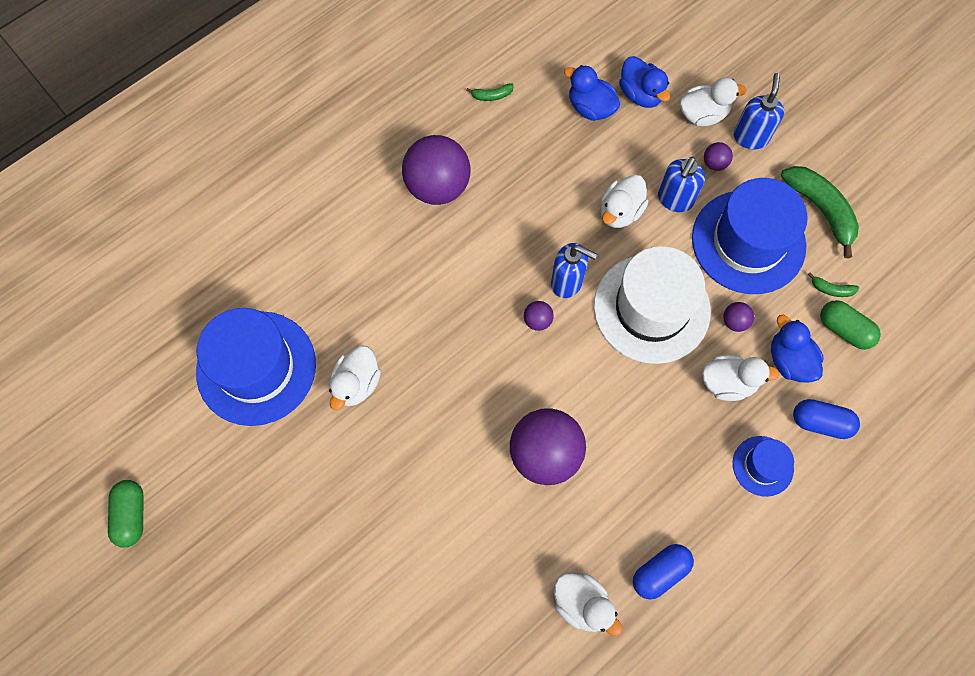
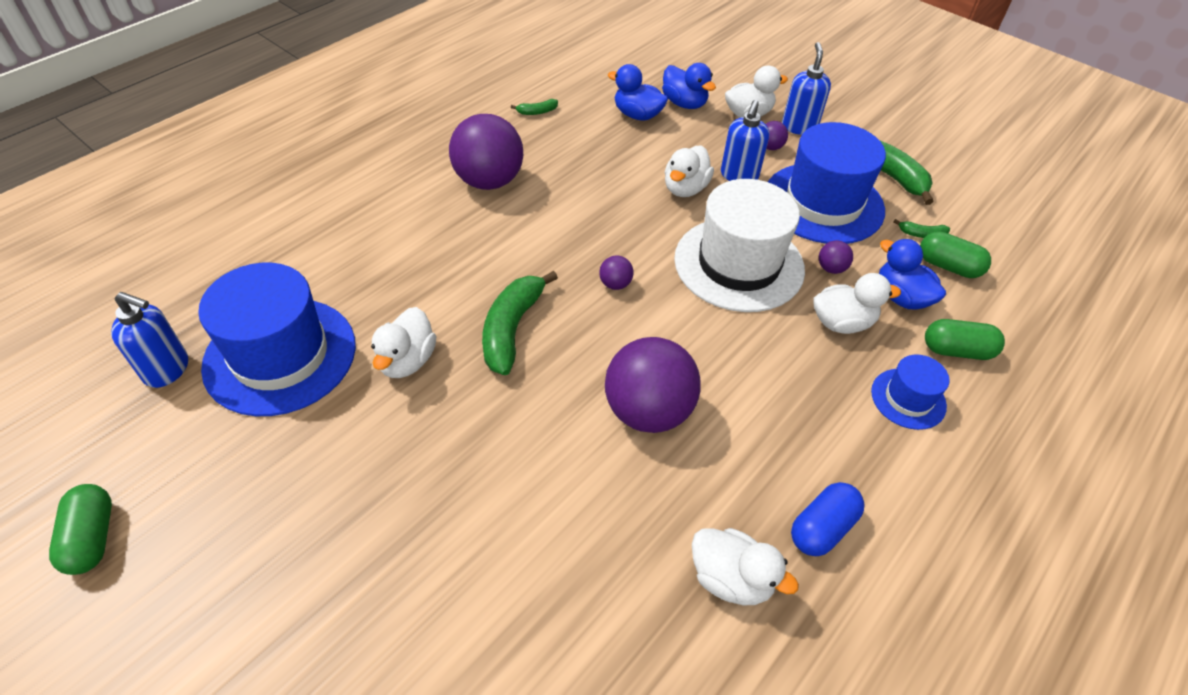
camera: 10 degrees left, 20 degrees down
(444, 360) = (511, 329): none -> green banana
(567, 282) = (642, 249): blue soap dispenser -> blue soap dispenser (167, 370)
(820, 422) = (957, 350): blue capsule -> green capsule

